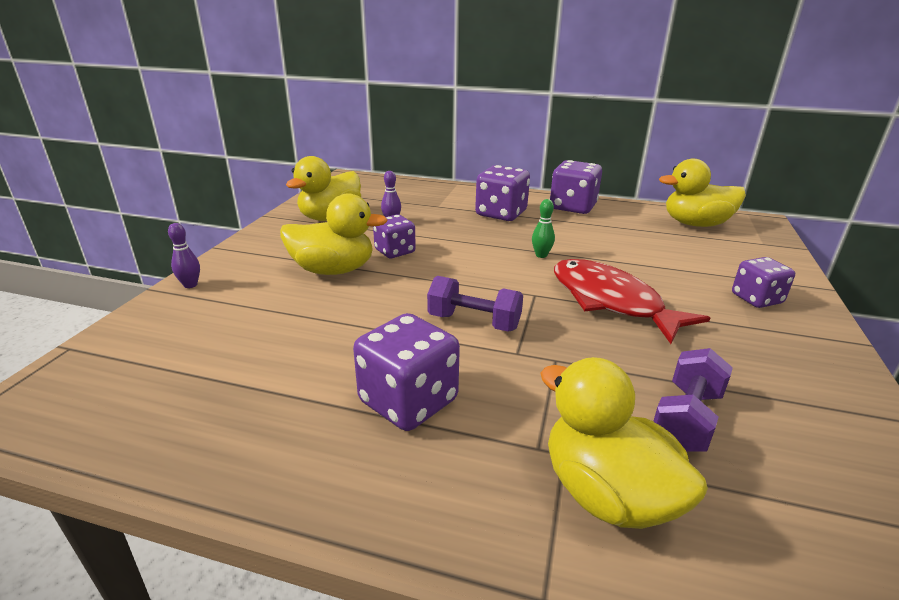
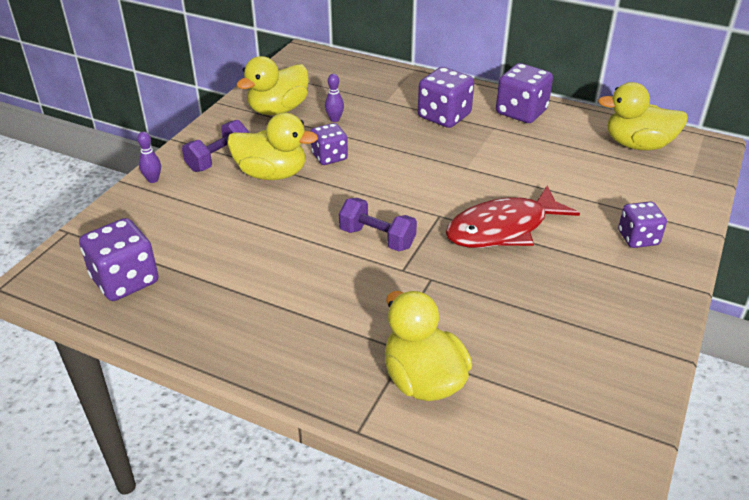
camera: 10 degrees right, 10 degrees up
(408, 401) = (308, 301): purple dice -> purple dice (125, 280)
(541, 255) = (463, 172): green bowling pin -> none
(610, 301) = (503, 229): red fish -> red fish turned 90 degrees counterclockwise
(686, 419) = (507, 337): purple dumbbell -> purple dumbbell (218, 159)

